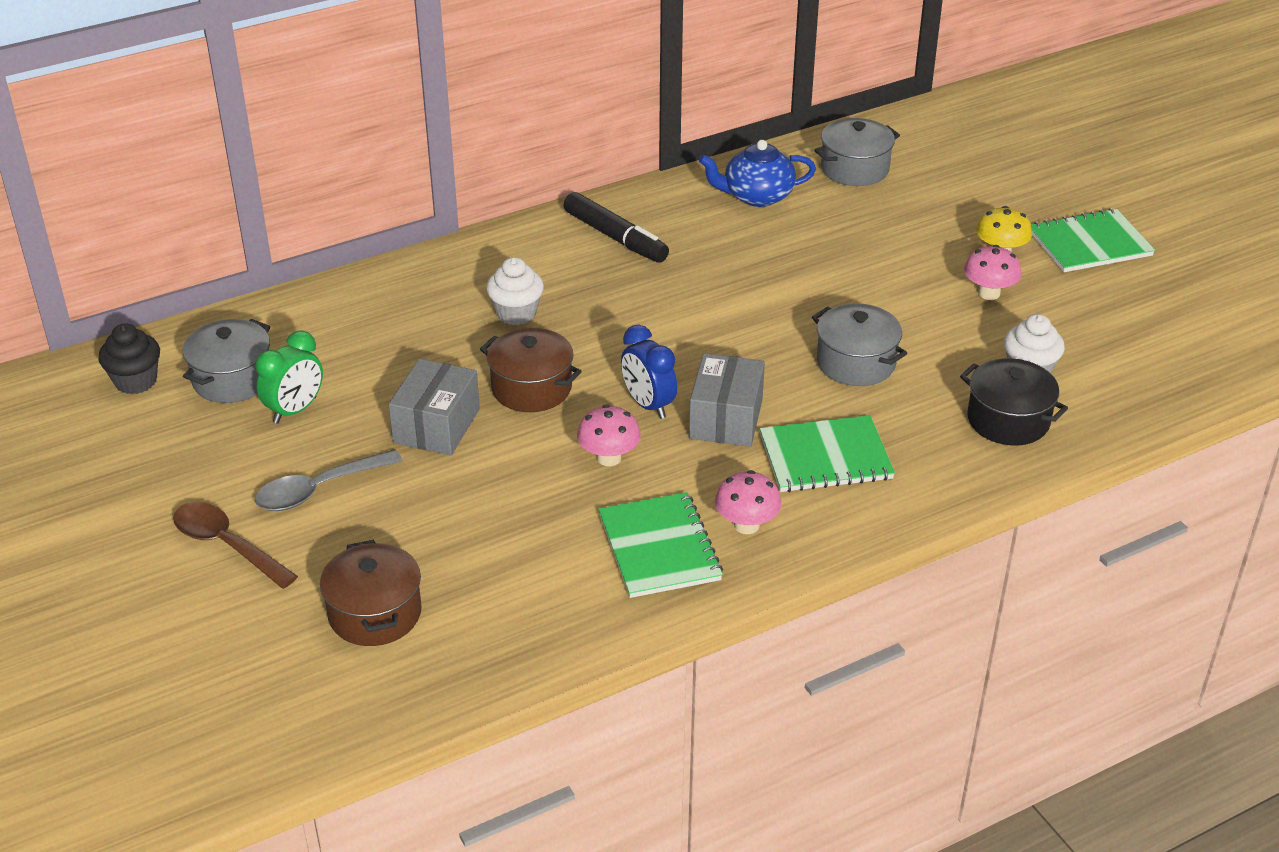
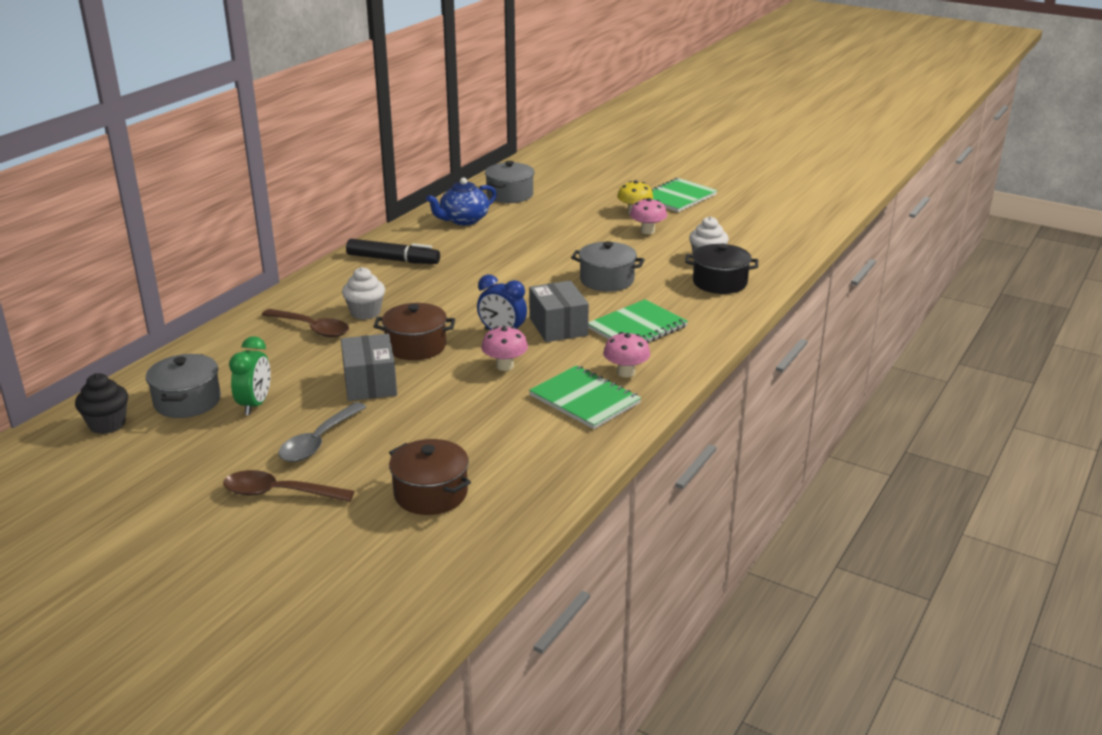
camera: 30 degrees left, 10 degrees down
(438, 317) = (312, 328): none -> brown spoon

